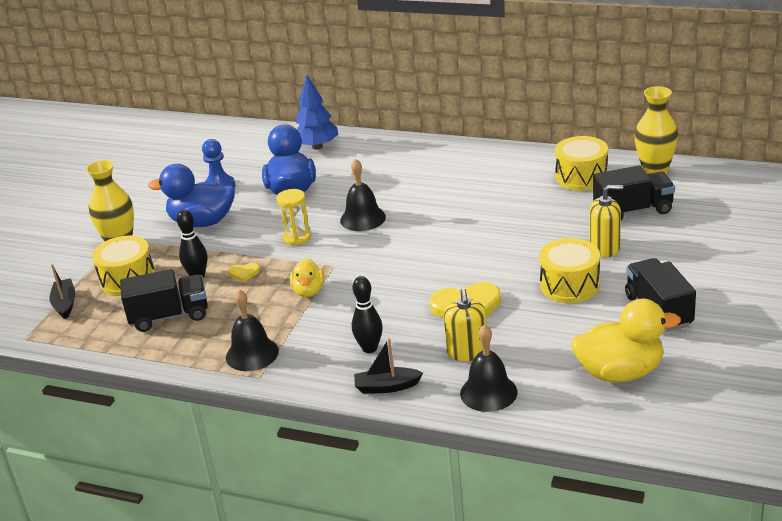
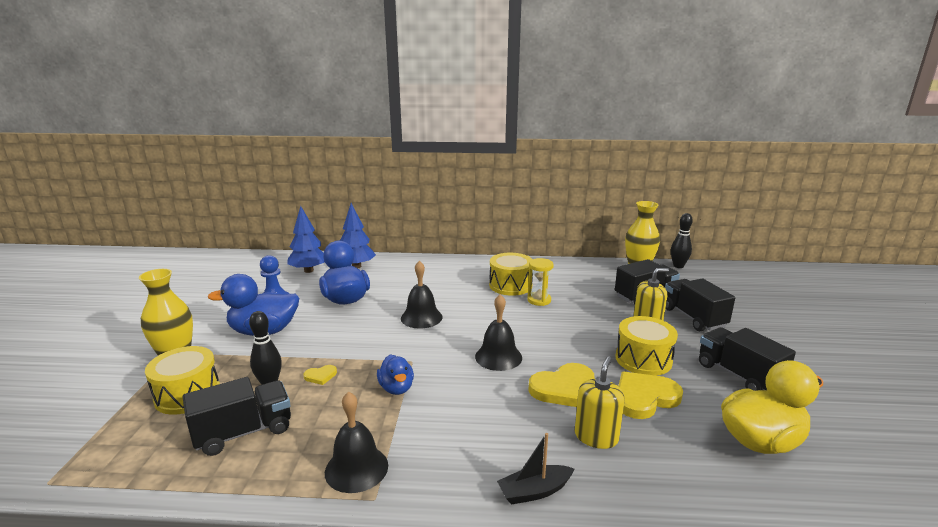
camera: 20 degrees left, 10 degrees down
(65, 304) = (108, 431): black boat -> none
(263, 149) = (309, 270): none -> blue tree
(297, 237) = (365, 338): yellow hourglass -> yellow hourglass (539, 300)
(309, 291) = (396, 388): yellow duck -> blue duck
(369, 348) = (490, 444): black bowling pin -> black bowling pin (678, 266)
(467, 352) = (596, 437): yellow soap dispenser -> yellow soap dispenser turned 135 degrees counterclockwise
(488, 392) = (650, 483): black bell -> black bell (498, 357)
(540, 323) = (644, 397): none -> yellow heart
(581, 177) = (585, 276): yellow drum -> yellow drum (510, 285)
(668, 242) = (693, 318): none -> black truck

